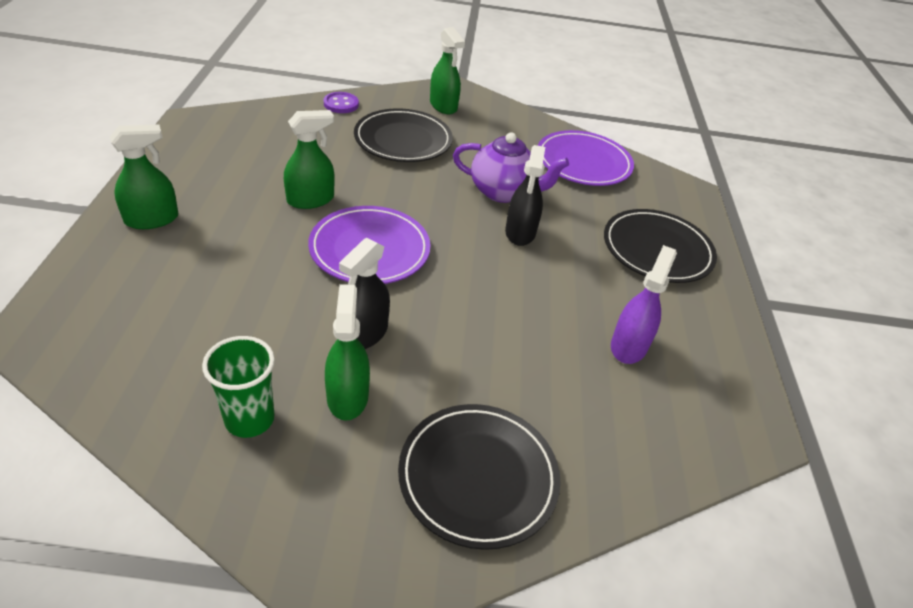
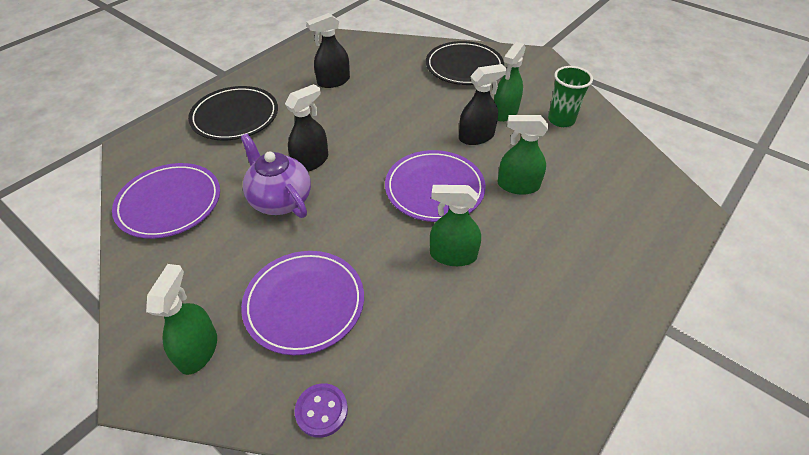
camera: 140 degrees left, 5 degrees up
(152, 219) = (604, 285): green spray bottle -> green spray bottle (518, 185)
(403, 140) = (304, 303): black plate -> purple plate
(628, 346) = (333, 81): purple spray bottle -> black spray bottle

